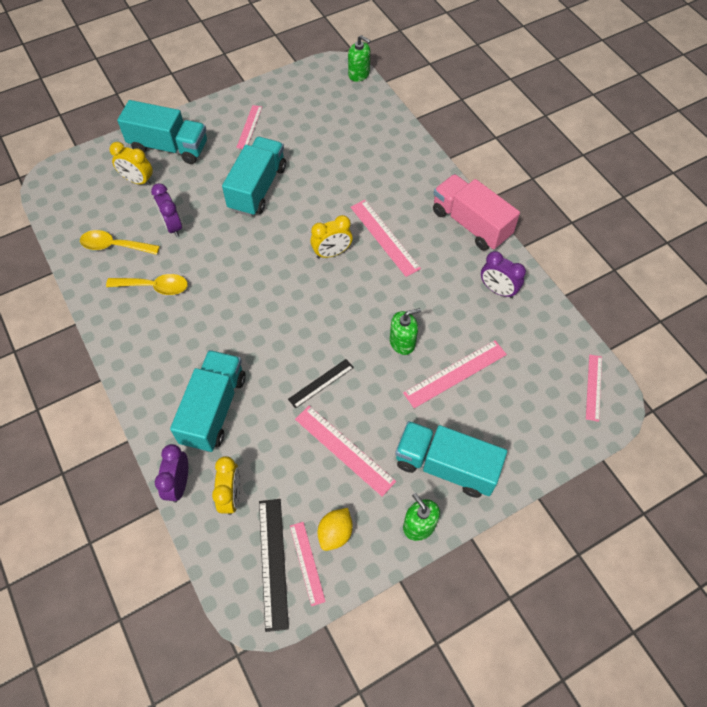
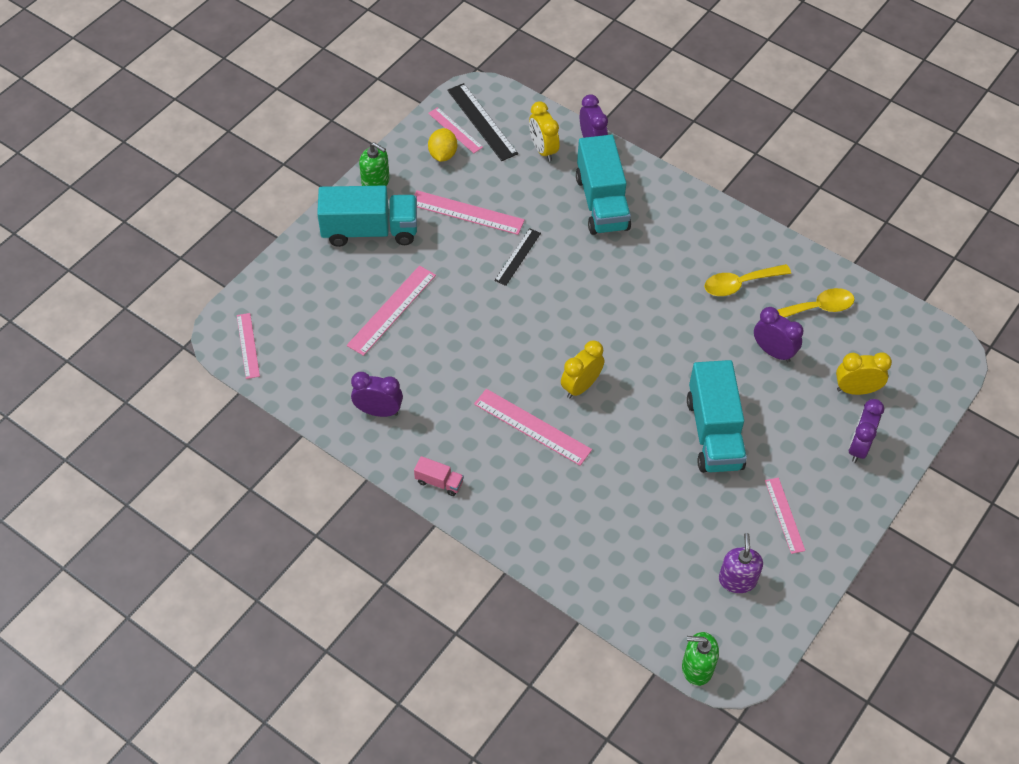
camera: 155 degrees right, 5 degrees down
(169, 147) = (858, 447): turquoise truck -> purple clock
(305, 105) = (737, 580): none -> purple soap dispenser
(402, 342) = (457, 321): green soap dispenser -> none
(471, 224) = (439, 482): pink truck -> pink truck, size x0.44

